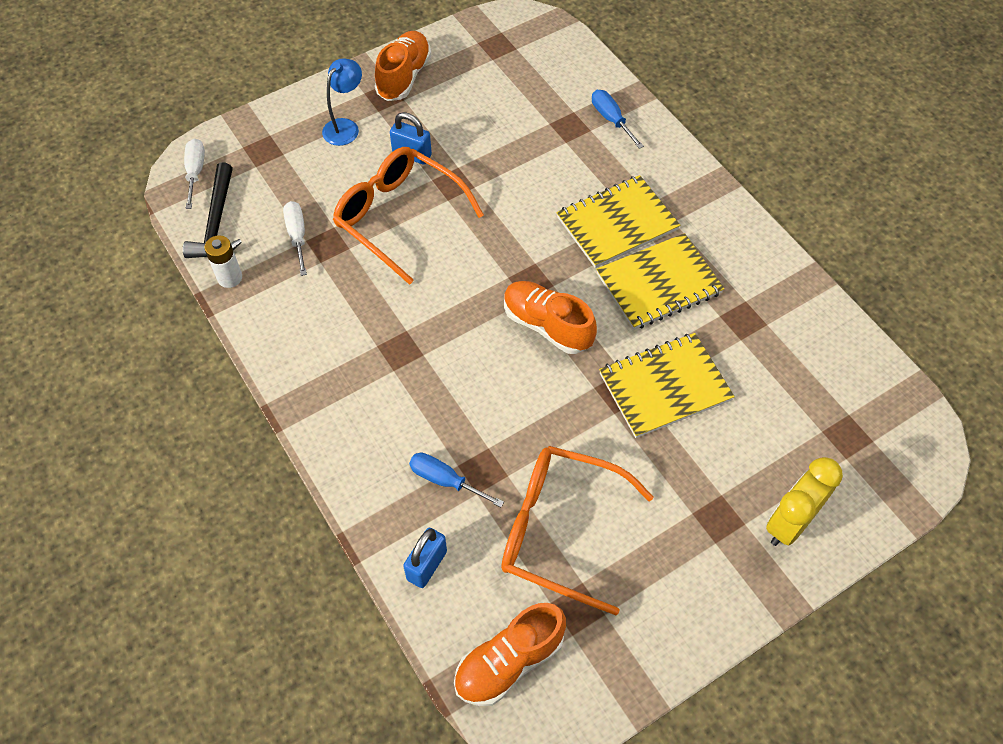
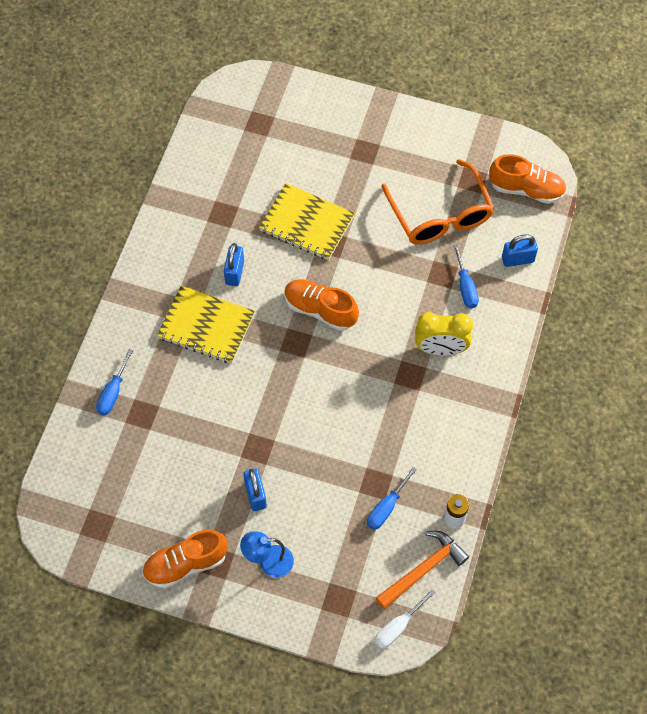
camera: 130 degrees left, 5 degrees up
(217, 222) = (423, 569): black hammer -> orange hammer
(297, 236) = (386, 507): white screwdriver -> blue screwdriver
(400, 218) = (315, 457): orange glasses -> none
(547, 325) = (320, 310): orange shoe -> orange shoe turned 120 degrees clockwise
(658, 283) = (234, 272): yellow notebook -> blue padlock
(790, 523) = (337, 120): yellow clock -> yellow clock (440, 349)

